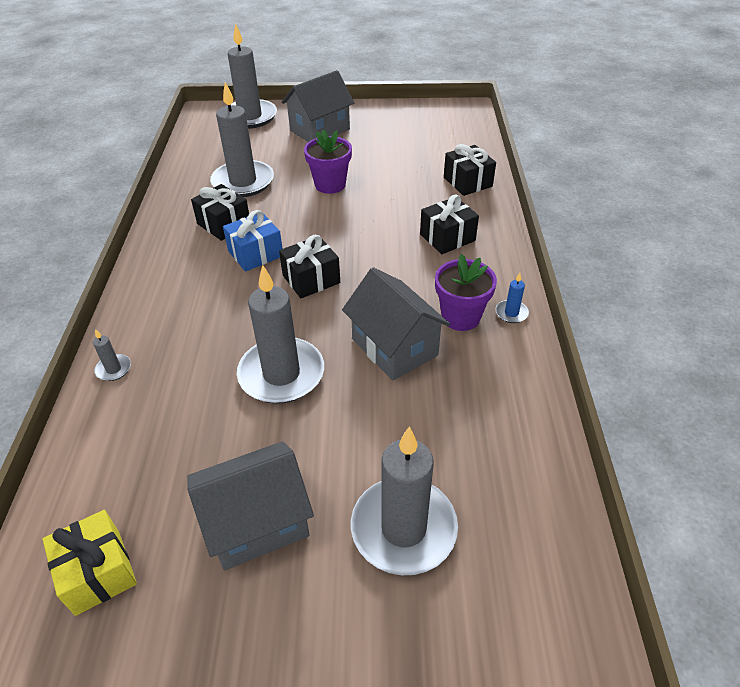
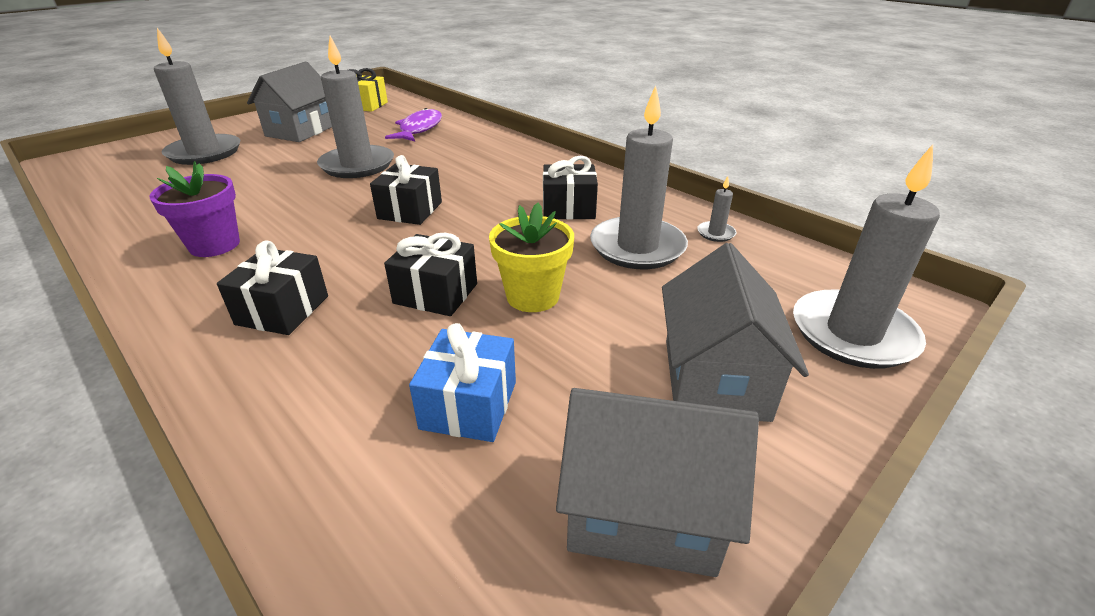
camera: 135 degrees right, 10 degrees down
(113, 369) = (476, 132): grey candle -> grey candle (716, 233)
(144, 420) = (419, 129): none -> purple fish
(255, 254) = (494, 204): blue gift -> blue gift (469, 405)
(330, 185) = (532, 296): purple flower pot -> yellow flower pot
(394, 347) = (274, 205): grey house -> grey house (643, 511)
(467, 182) = (307, 425): black gift -> black gift (435, 293)
(511, 313) = (148, 270): blue candle -> none

